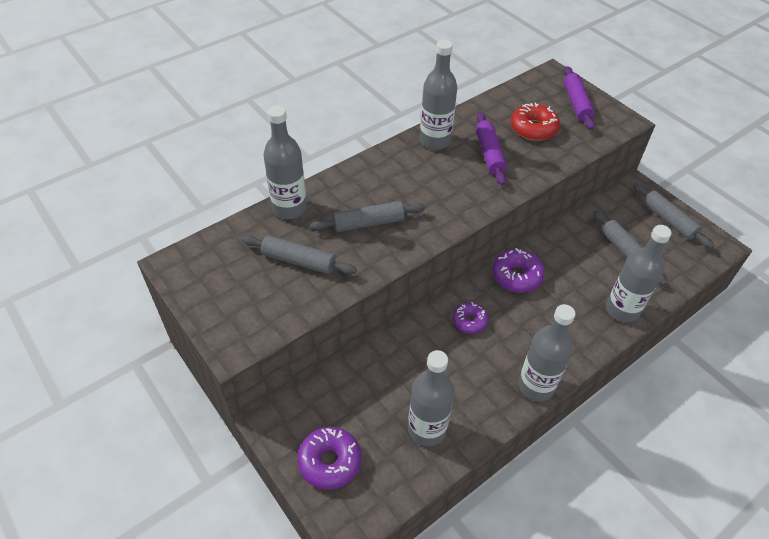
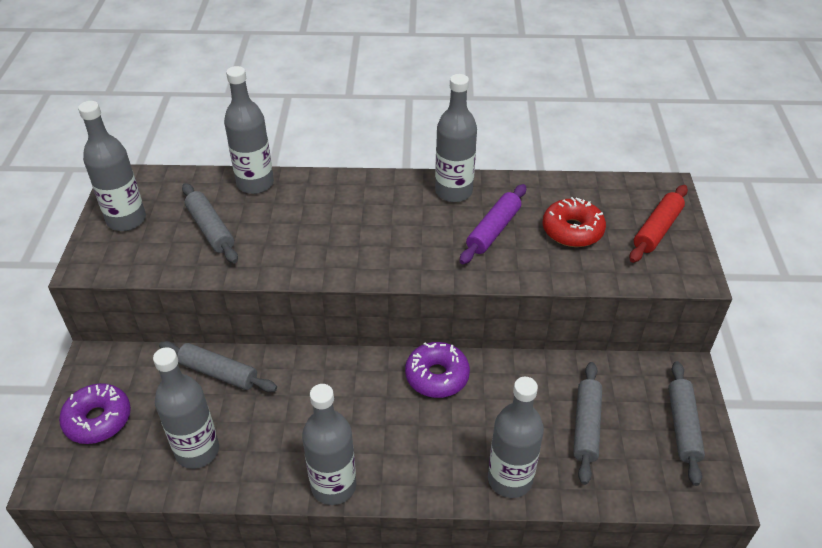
camera: 40 degrees right, 5 degrees down
(220, 293) = (126, 220): none -> grey bottle
(368, 223) = (303, 231): grey rolling pin -> grey rolling pin (218, 373)
(469, 321) = (342, 387): purple donut -> none
(576, 103) = (657, 230): purple rolling pin -> red rolling pin

